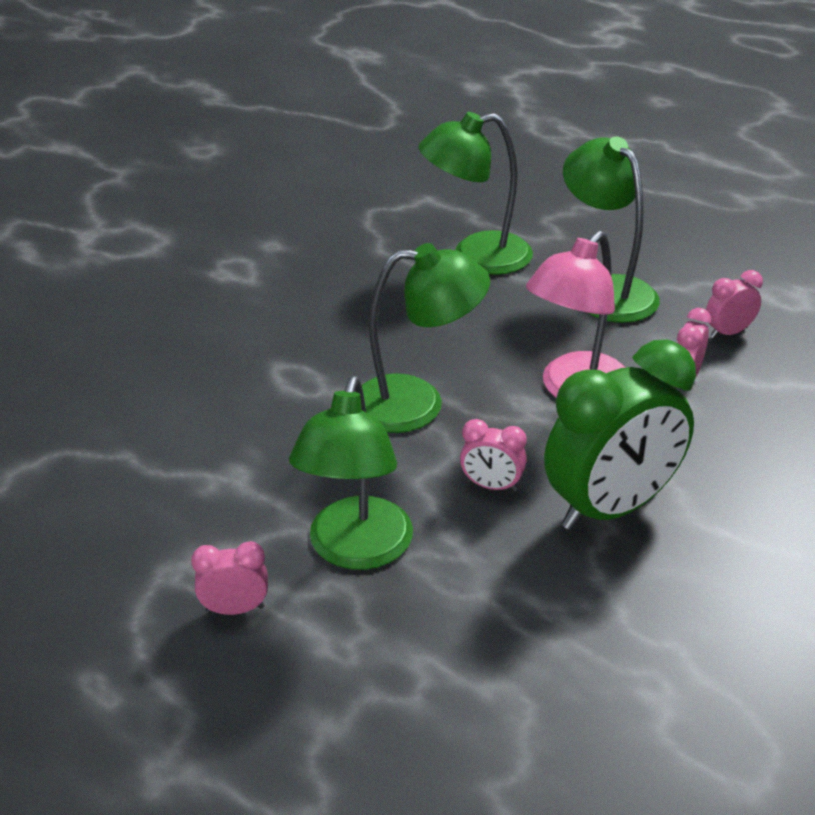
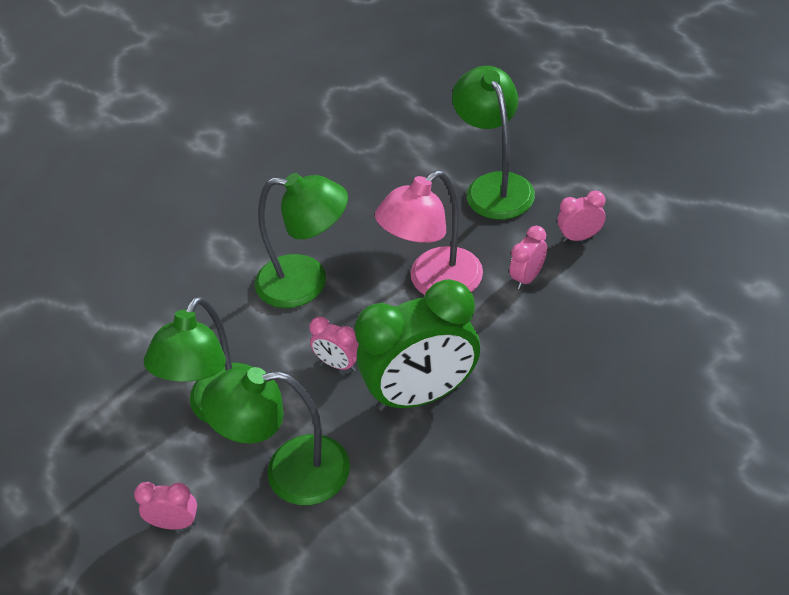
camera: 15 degrees right, 10 degrees up
(235, 609) = (121, 448): pink clock -> pink clock (175, 523)
(476, 257) = (400, 143): green lamp -> green lamp (289, 472)

